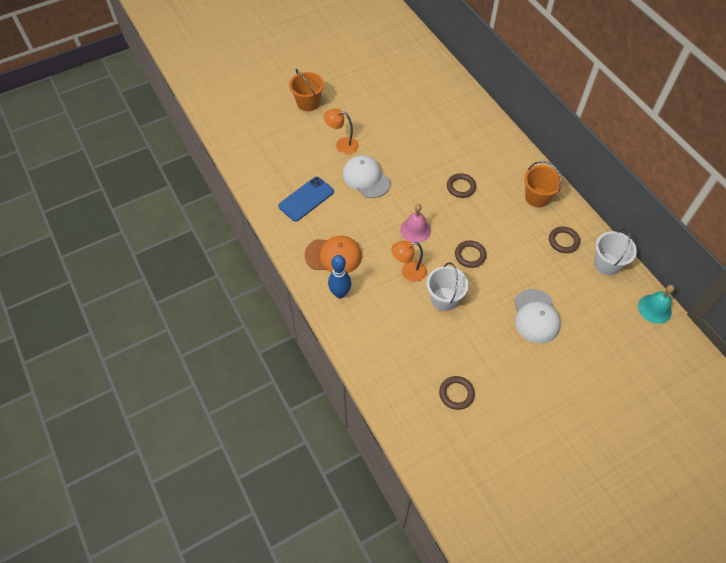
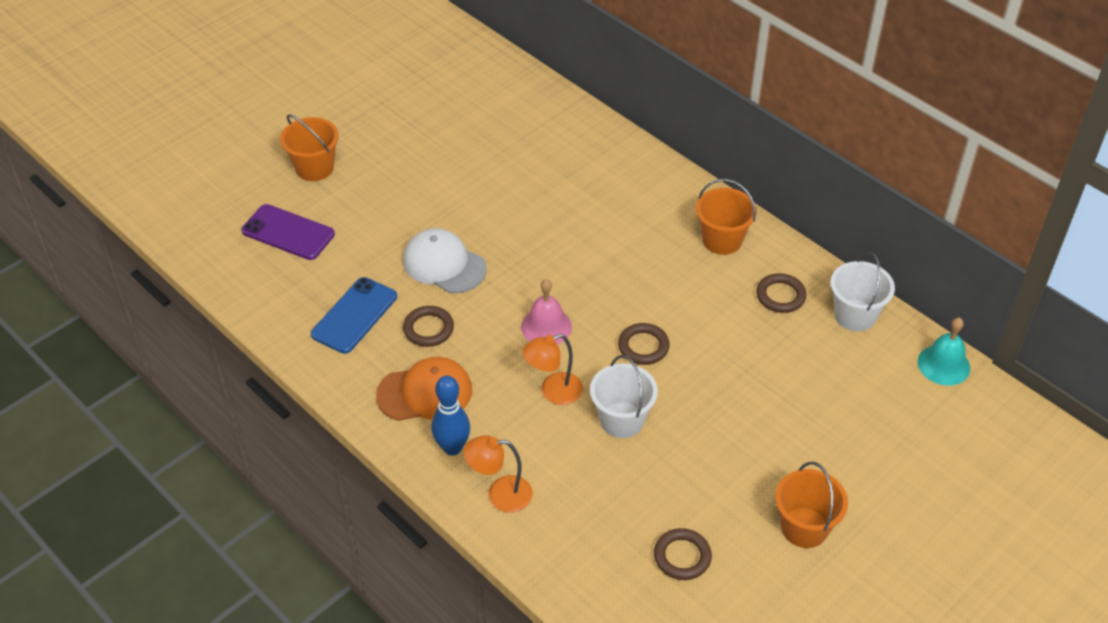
camera: 15 degrees left, 10 degrees down
(282, 140) = (288, 232): none -> purple phone
(342, 145) = (389, 221): orange lamp -> orange lamp (500, 494)
(461, 187) = (599, 248): brown ring -> brown ring (428, 329)
(536, 316) = (771, 414): white cap -> none
(536, 394) = (804, 527): none -> orange bucket

